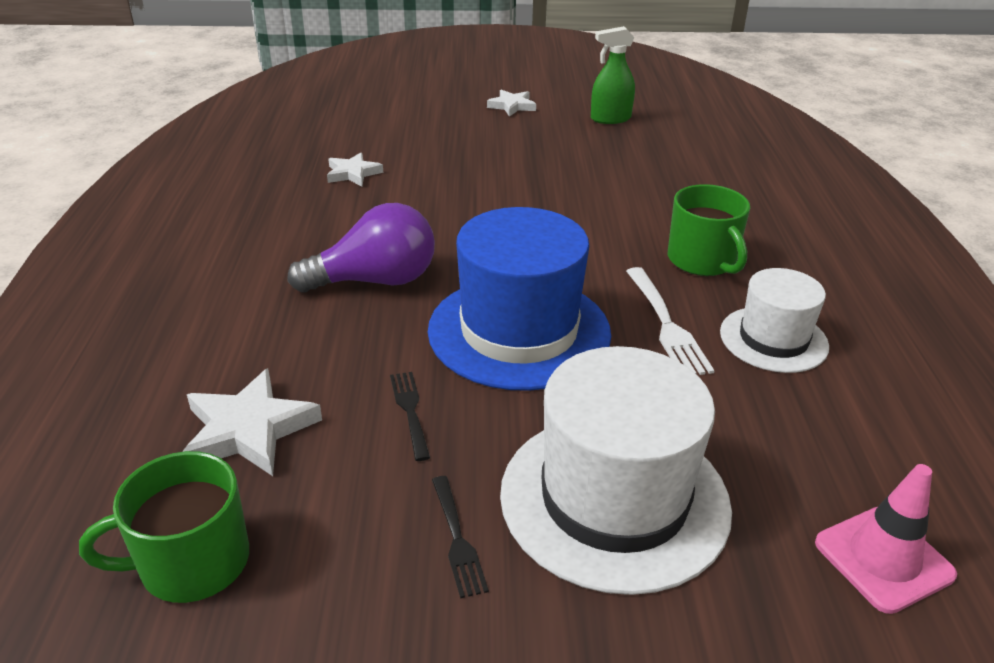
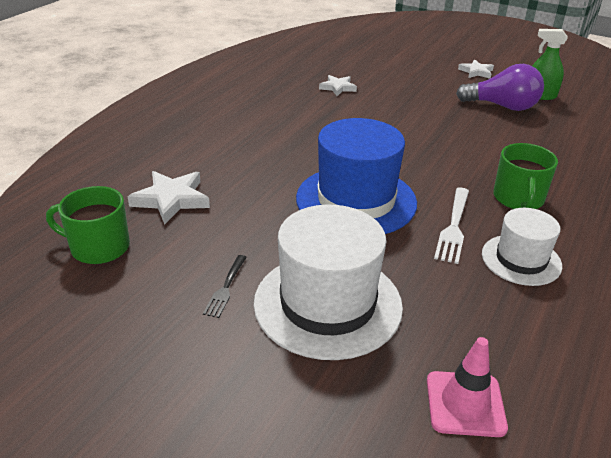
camera: 30 degrees right, 0 degrees up
(375, 281) = (298, 148): purple light bulb -> purple light bulb (502, 106)
(410, 411) = (257, 220): black fork -> none

